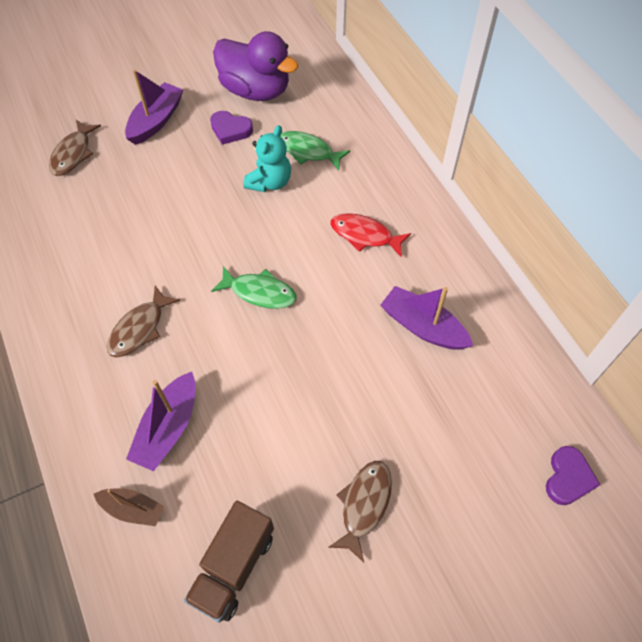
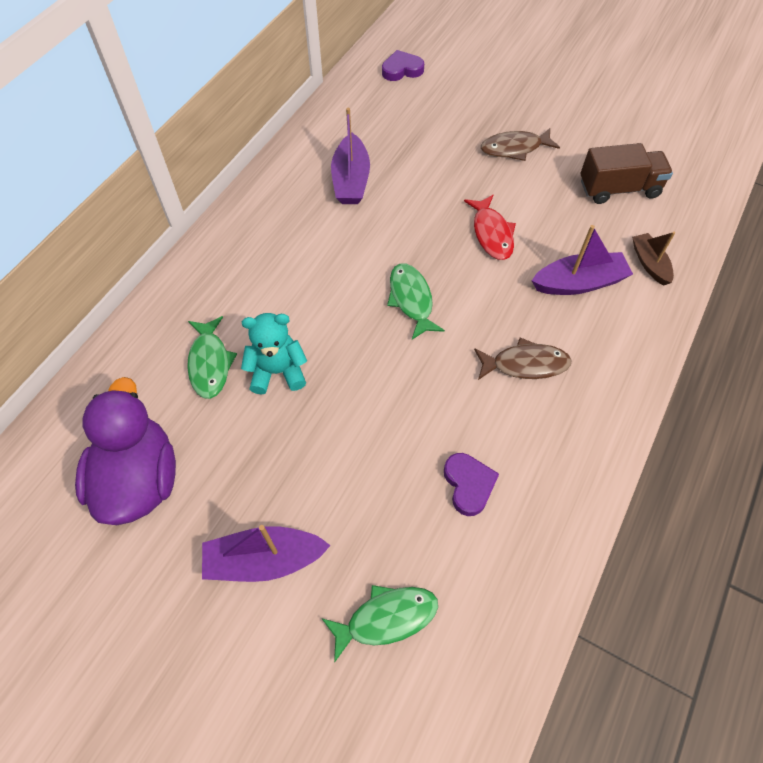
camera: 125 degrees left, 0 degrees up
(73, 154) = (386, 618): brown fish -> green fish
(230, 130) = (225, 461): purple heart -> purple heart (468, 485)
(365, 235) = (287, 259): red fish -> red fish (491, 234)

